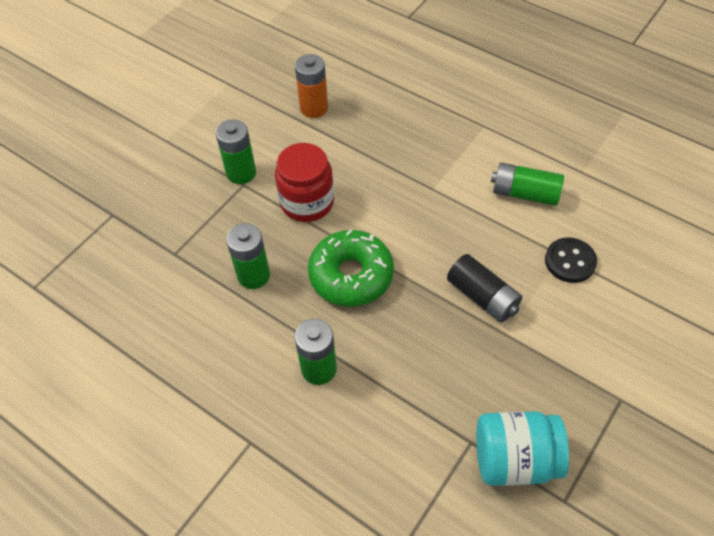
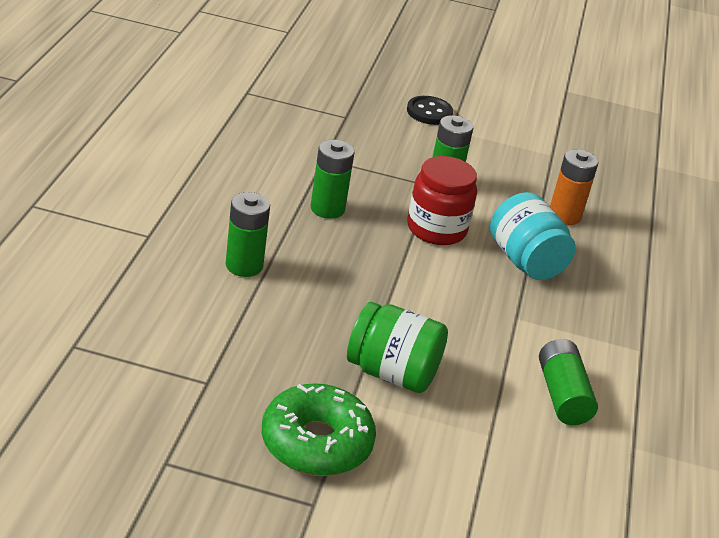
camera: 60 degrees right, 20 degrees down
(351, 275) = (364, 272): green donut -> green donut (316, 443)
(482, 297) = (392, 373): black battery -> green jar
(514, 459) = (200, 418): turquoise jar -> turquoise jar (525, 261)
(570, 261) = (485, 444): black button -> black button (429, 112)

